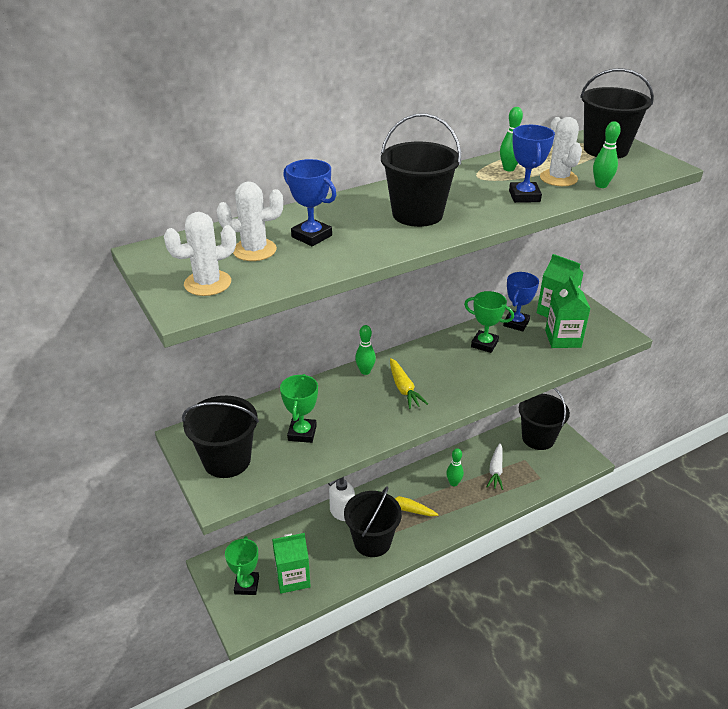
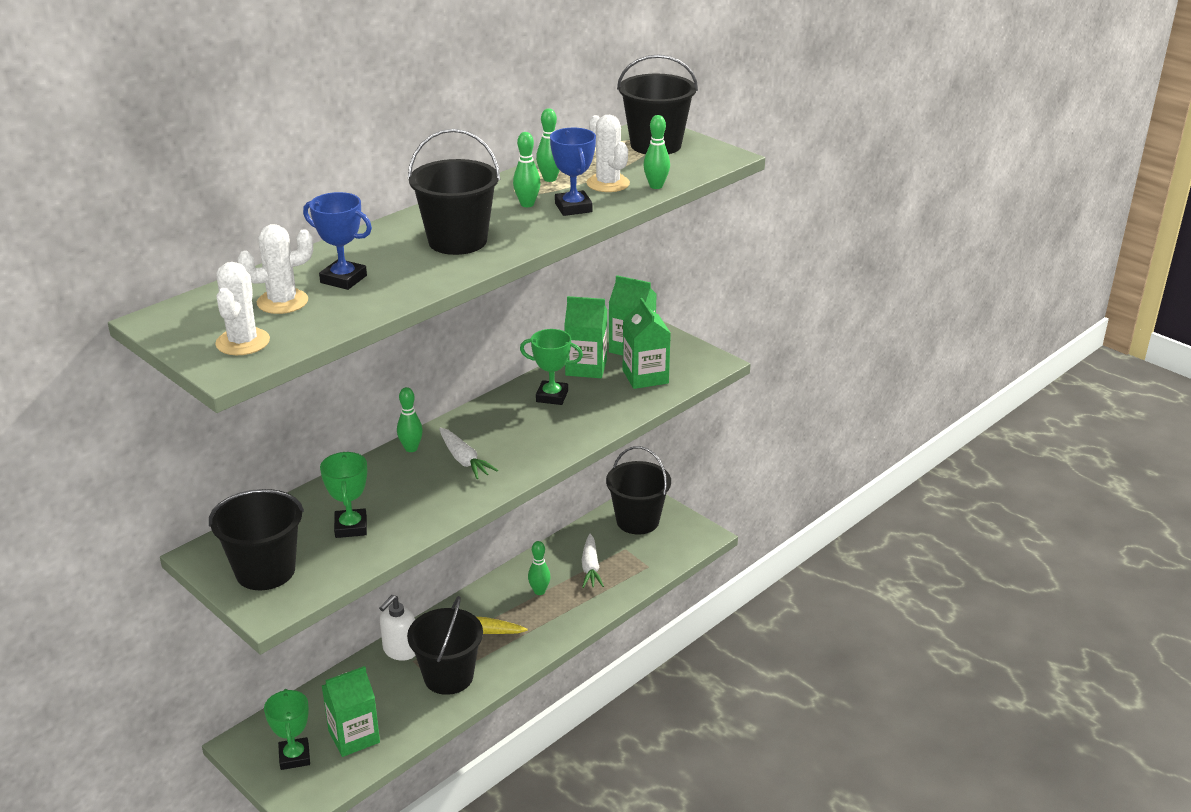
camera: 15 degrees left, 5 degrees down
(207, 283) = (243, 342): white cactus -> white cactus turned 45 degrees counterclockwise
(404, 388) = (464, 460): yellow carrot -> white carrot
(485, 188) = (527, 204): none -> green bowling pin
(516, 323) = (586, 367): blue trophy -> green carton

